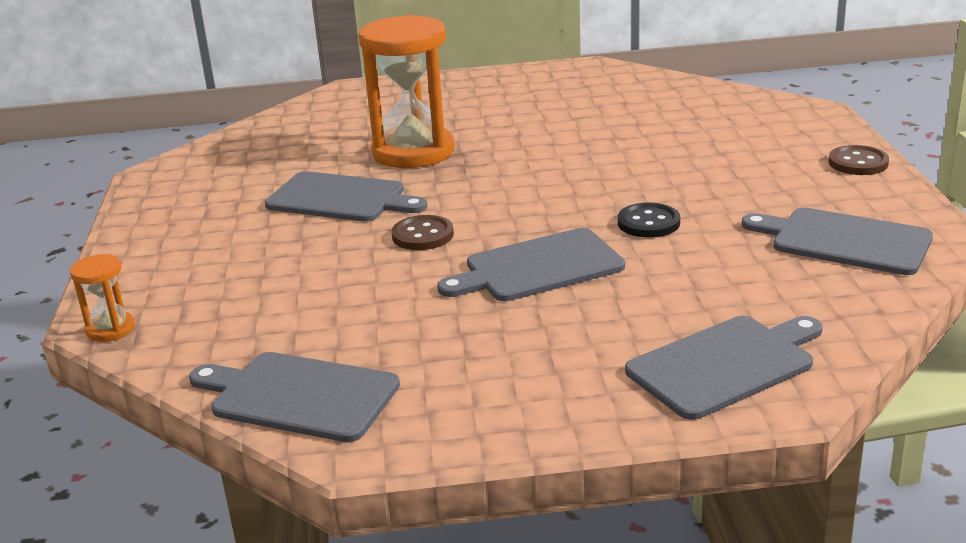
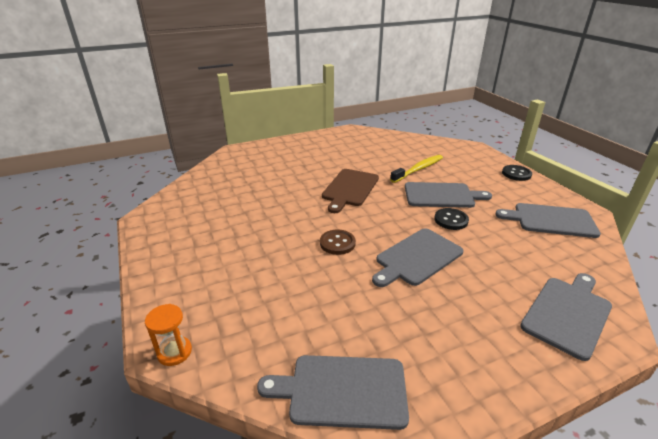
camera: 20 degrees left, 5 degrees up
(340, 198) = (273, 222): grey cutting board -> grey cutting board (441, 195)
(413, 152) = (295, 187): orange hourglass -> none
(506, 162) = (350, 189): none -> brown cutting board
(663, 141) = (418, 169): none -> yellow toothbrush
(858, 163) = (516, 174): brown button -> black button

